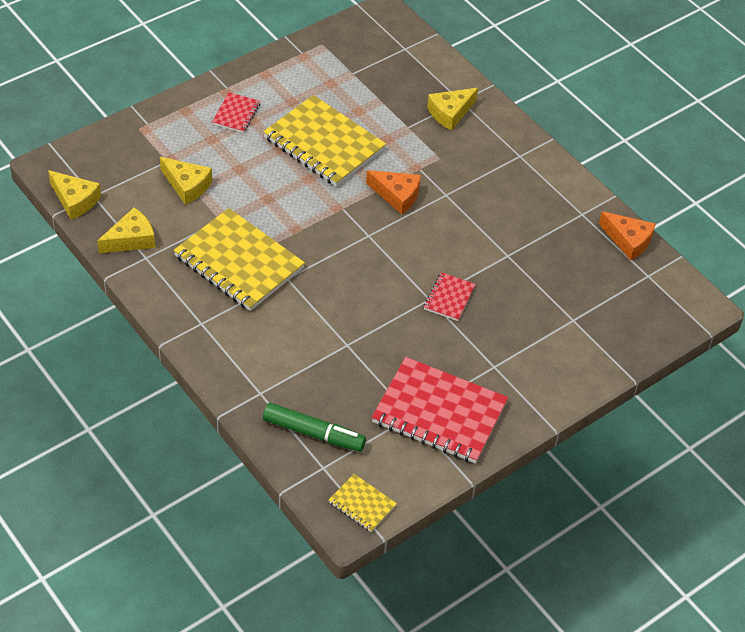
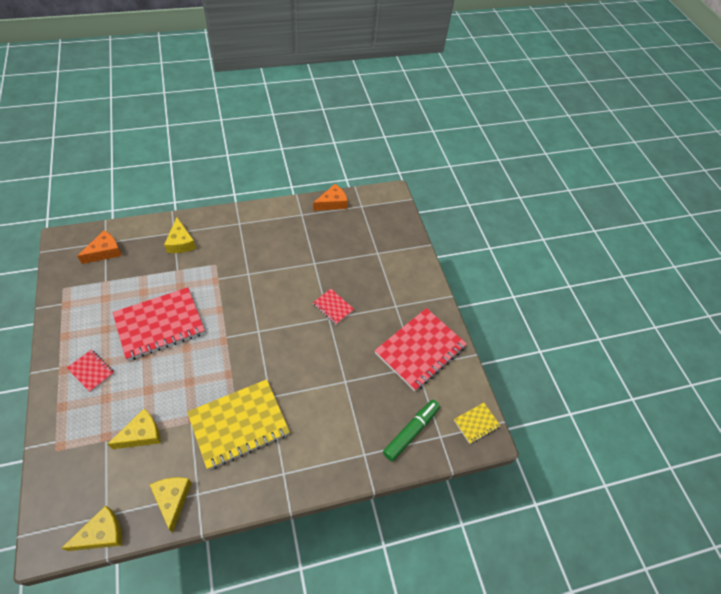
camera: 70 degrees left, 5 degrees up
(324, 143) = (160, 324): yellow notebook -> red notebook
(397, 195) = (233, 300): orange cheese -> orange cheese (105, 252)

